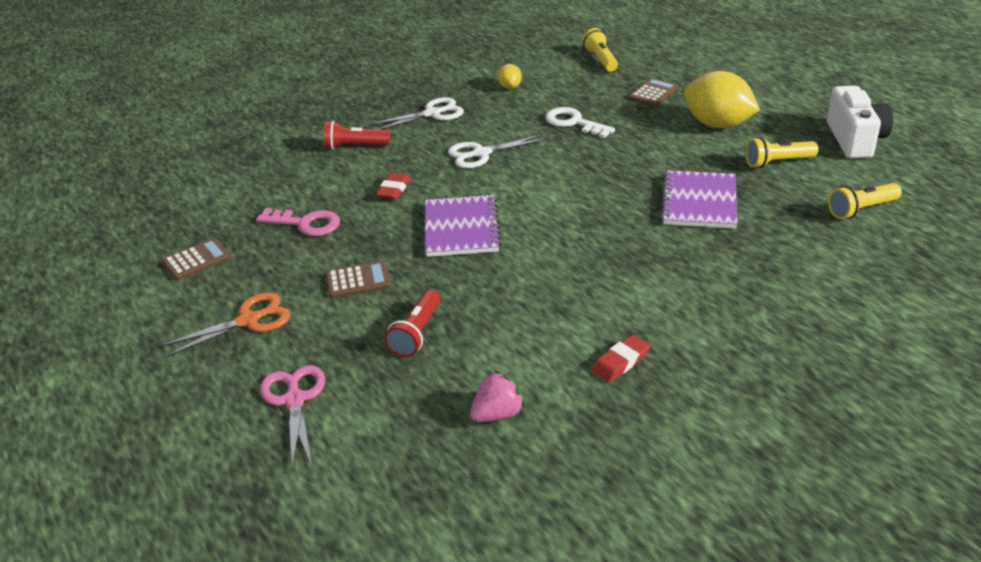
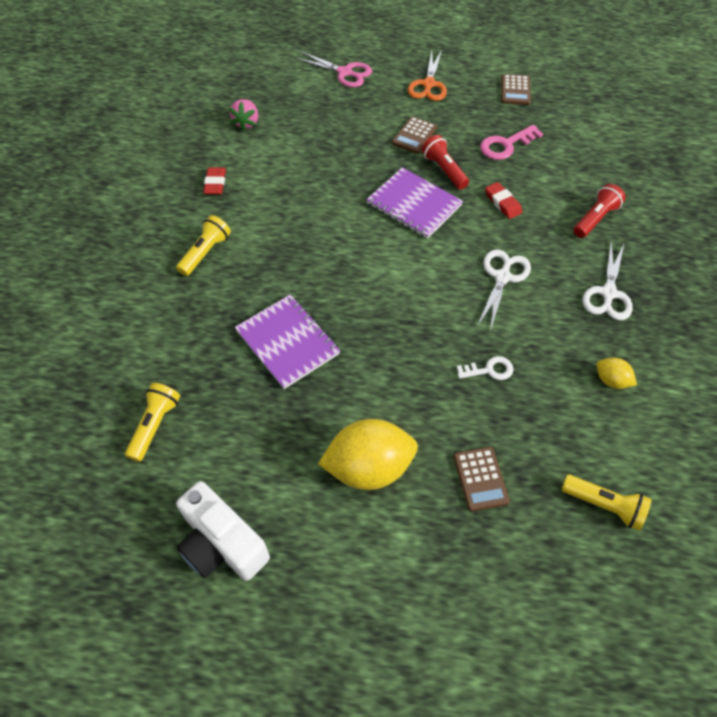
camera: 130 degrees right, 20 degrees up
(416, 334) = (338, 131): red flashlight -> red flashlight (444, 170)
(574, 122) = (489, 370): white key -> white key, size x0.66
(777, 162) = (267, 444): yellow flashlight -> yellow flashlight (205, 253)

